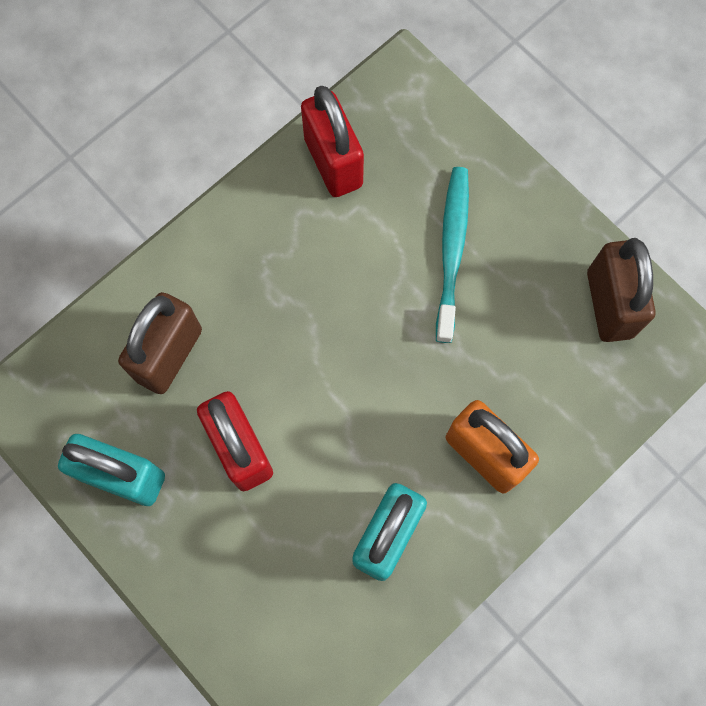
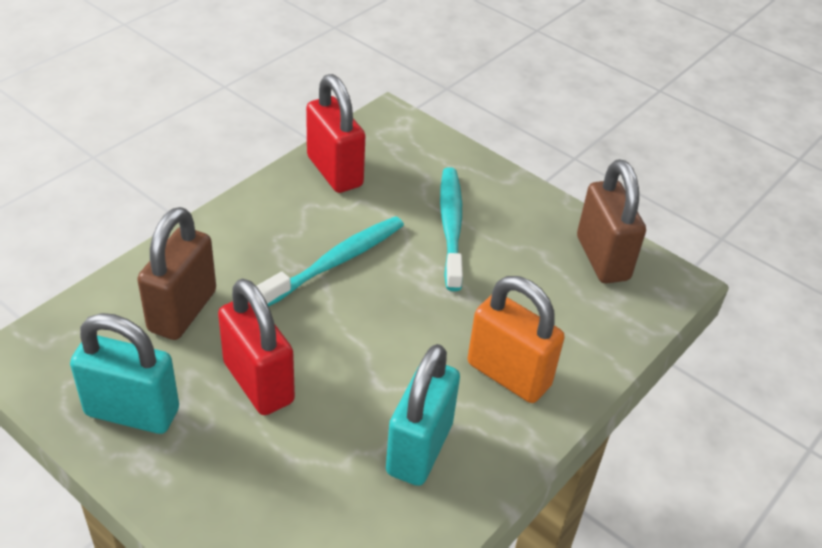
camera: 10 degrees left, 30 degrees down
(326, 296) = (336, 261): none -> turquoise toothbrush

